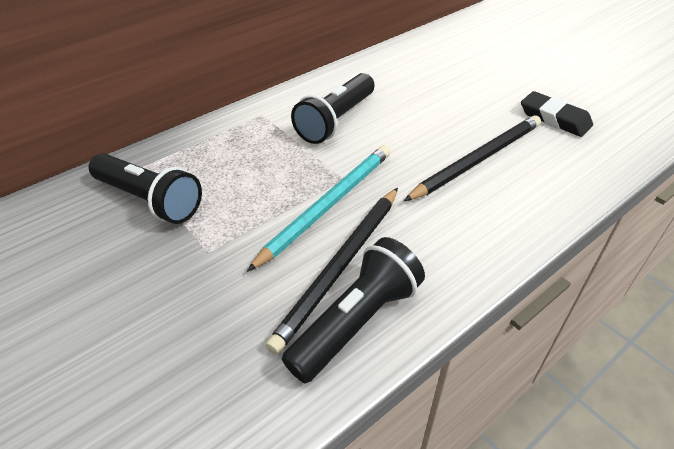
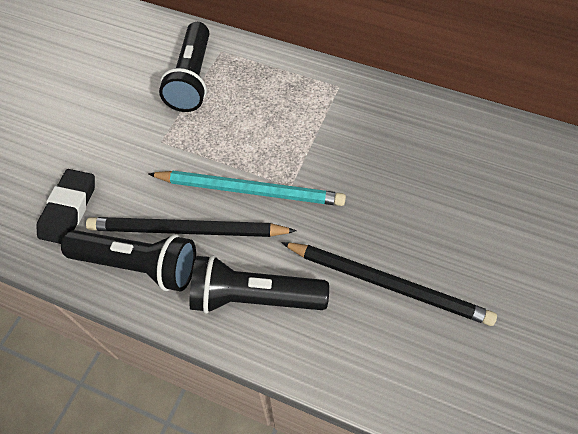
camera: 60 degrees right, 15 degrees up
(336, 121) = (368, 143): black flashlight -> black flashlight (254, 297)
(554, 118) = (521, 340): black eraser -> black eraser (69, 209)

